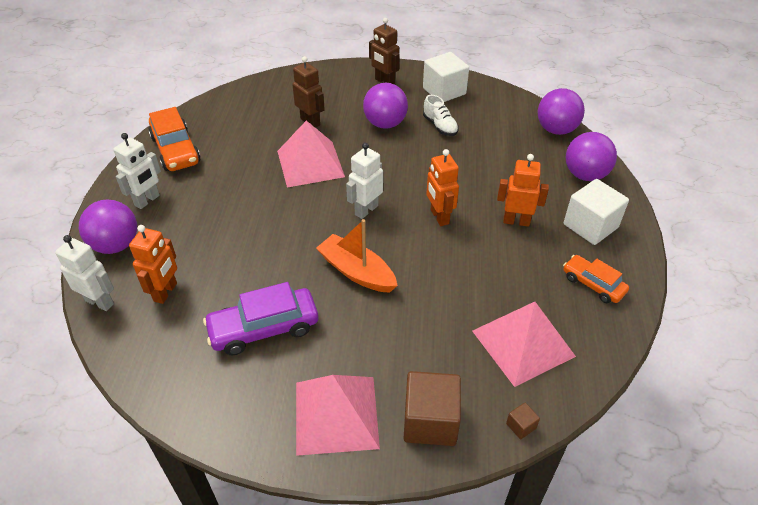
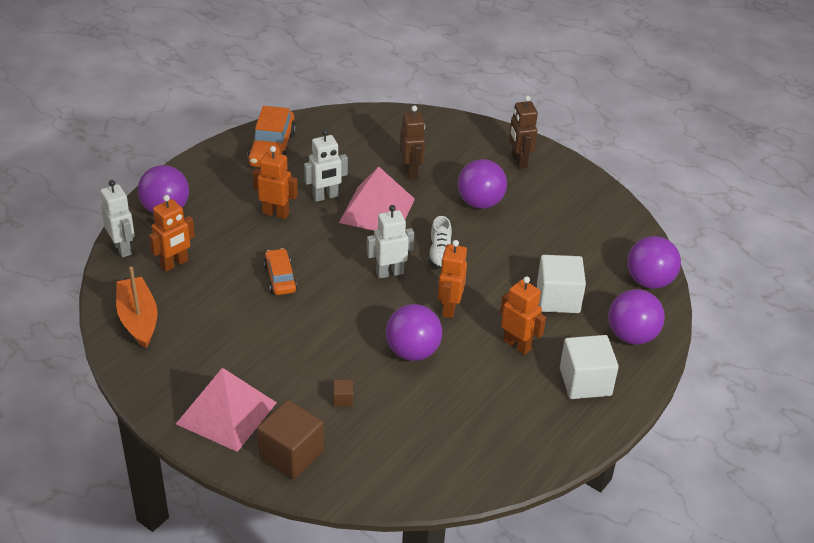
camera: 30 degrees right, 5 degrees down
(147, 200) = (216, 183): white robot -> white robot (325, 196)
(225, 203) = (276, 213): none -> orange robot
(264, 328) = (225, 326): purple car -> none
(357, 272) = (335, 319): orange boat -> orange boat (138, 319)
(440, 126) = (532, 227): white shoe -> white shoe (440, 254)
(444, 91) = (571, 195): white cube -> white cube (558, 299)
(445, 268) = (412, 352): none -> purple ball
(521, 426) = (358, 495): brown cube -> brown cube (343, 399)
(522, 343) = (420, 440): pink pyramid -> none
(593, 284) = (532, 429): orange car -> orange car (280, 278)

